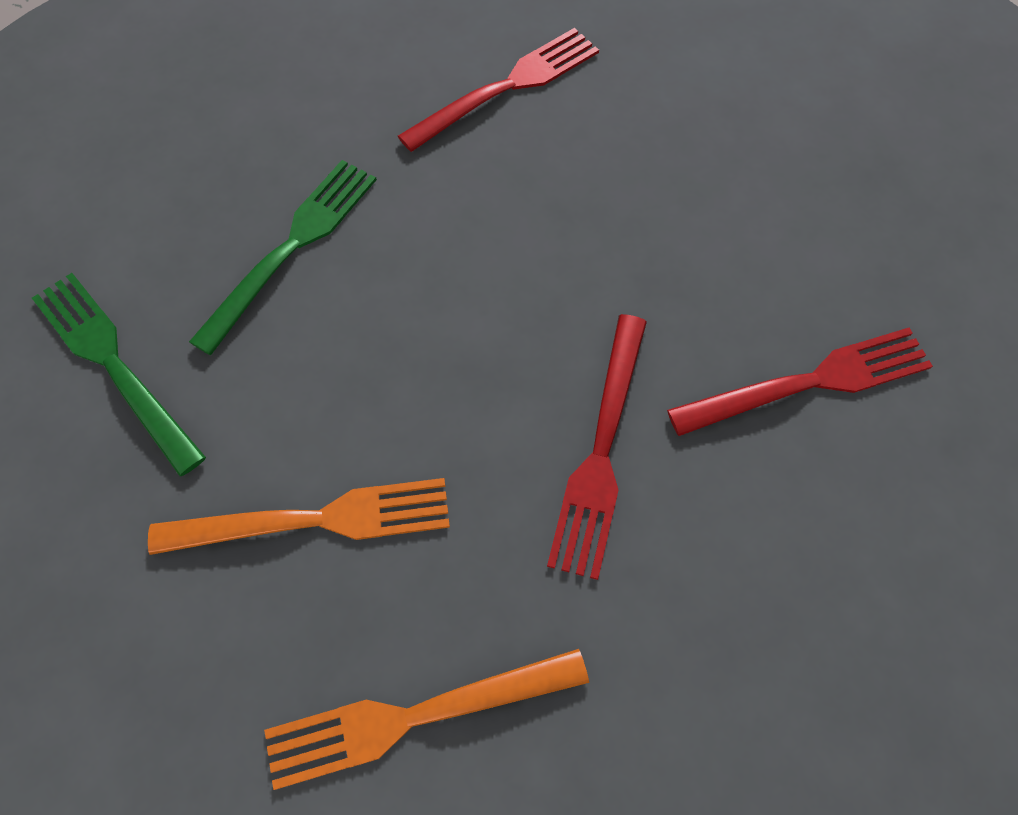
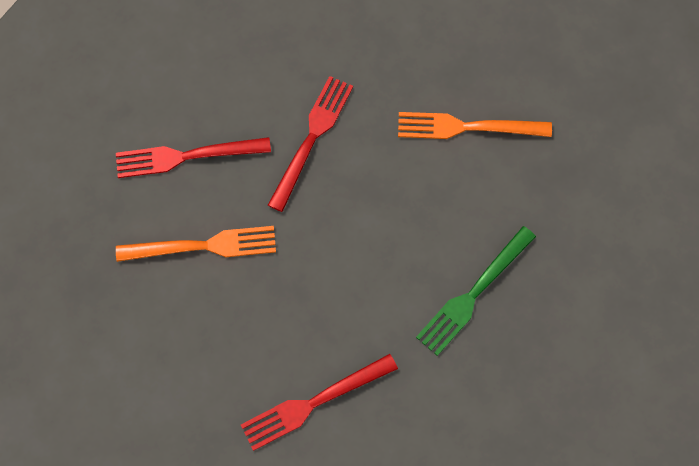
camera: 170 degrees left, 5 degrees up
(113, 364) = (580, 232): green fork -> none
(413, 717) = (426, 34): orange fork -> orange fork (204, 246)

